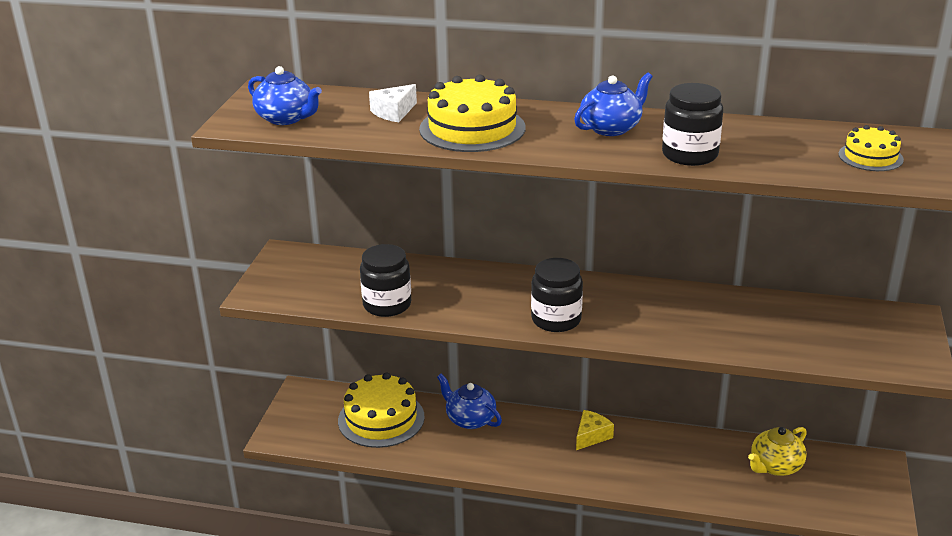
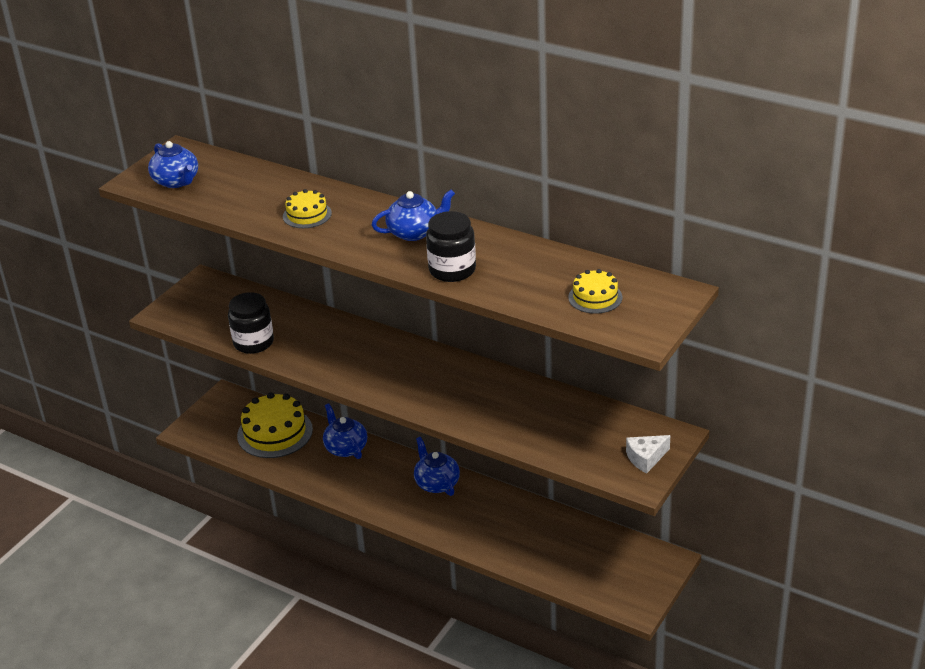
camera: 20 degrees right, 5 degrees up
(393, 112) = (260, 188): white cheese -> white cheese (645, 458)
(472, 128) = (307, 215): yellow cake -> yellow cake, size x0.55
(556, 319) = (375, 381): black jar -> none
(591, 436) = (437, 483): yellow cheese -> blue teapot
(775, 466) = (574, 542): yellow teapot -> none

